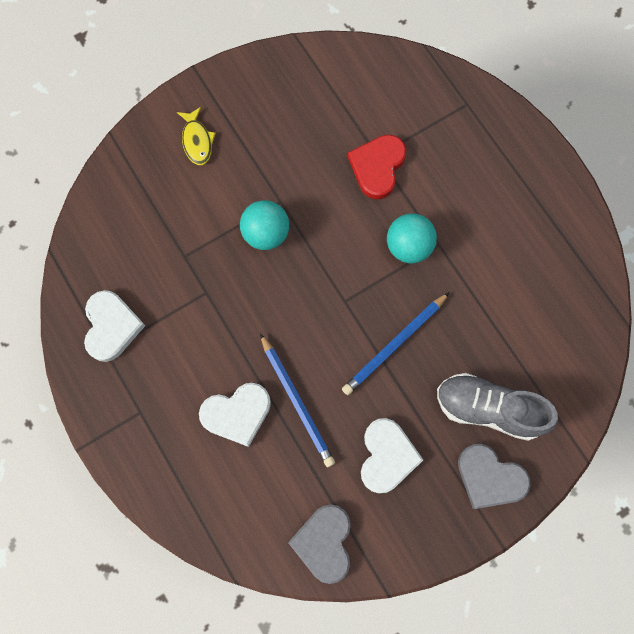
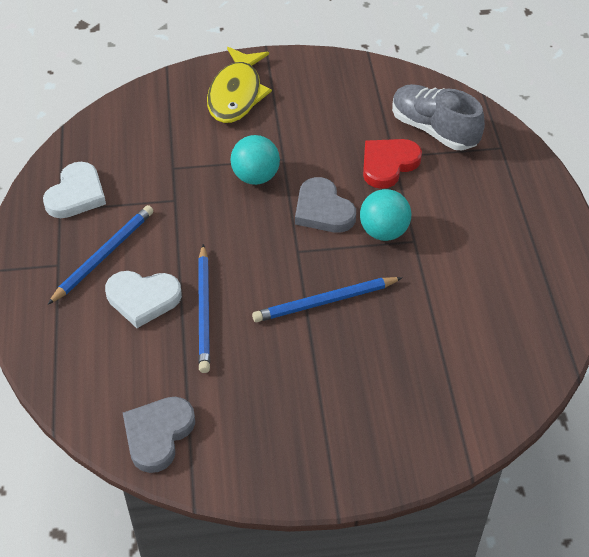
camera: 25 degrees right, 25 degrees down
(176, 383) = (103, 255): none -> blue pencil
(197, 141) = (236, 94): yellow fish -> yellow fish, size x1.84
(387, 456) = (263, 388): white heart -> none
(488, 409) = (389, 389): grey shoe -> grey shoe (433, 130)
(489, 477) = (358, 448): grey heart -> grey heart (323, 210)

